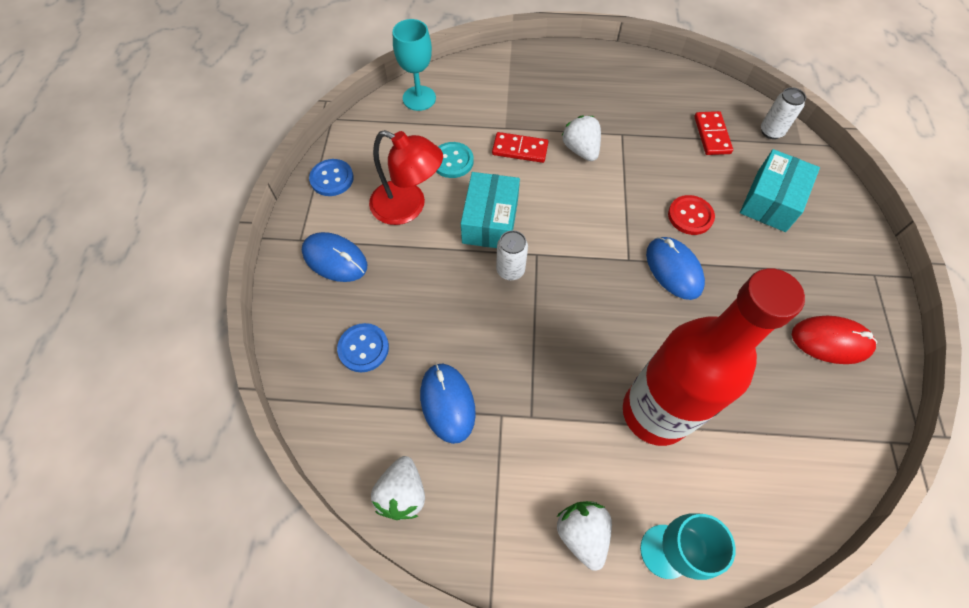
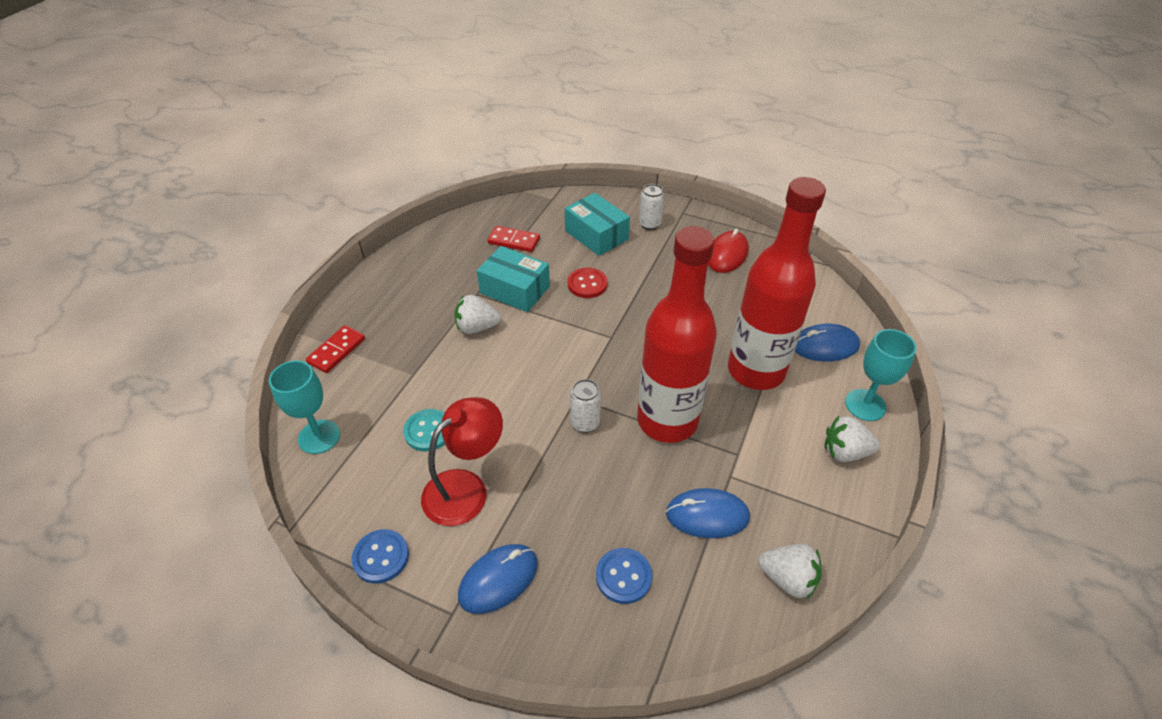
camera: 70 degrees left, 15 degrees down
(490, 221) = (521, 421): turquoise box -> turquoise box (515, 290)
(520, 149) = (448, 371): red domino -> red domino (336, 351)
(544, 339) = (667, 421): none -> red bottle
(673, 269) = (633, 313): blue mouse -> blue mouse (824, 346)
(771, 131) = (531, 208): white can -> white can (649, 224)

